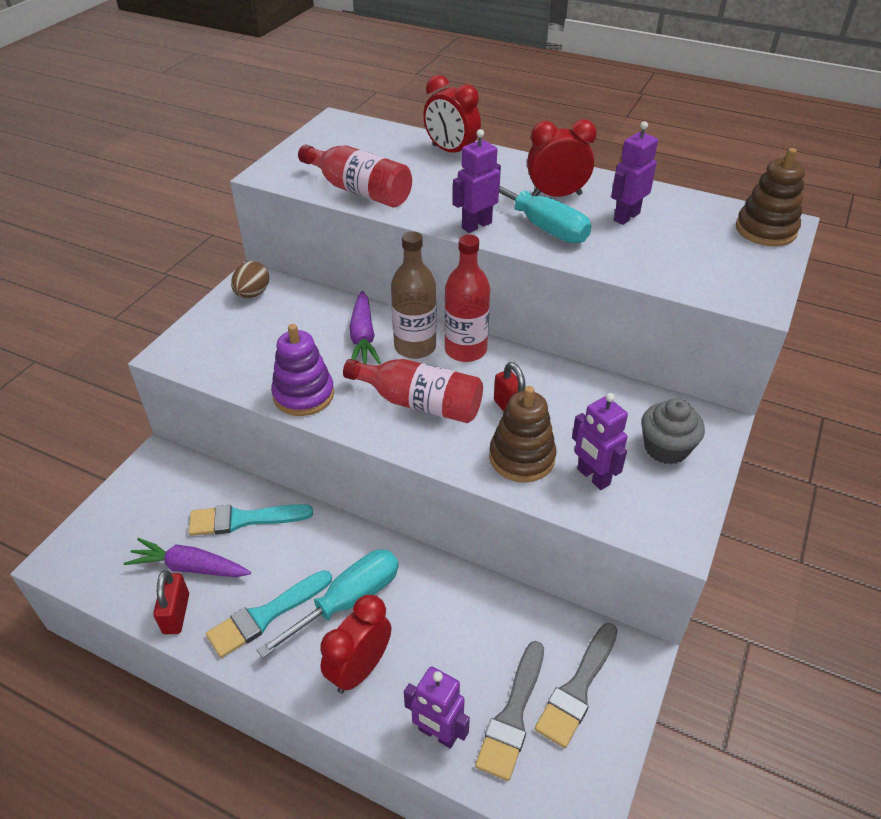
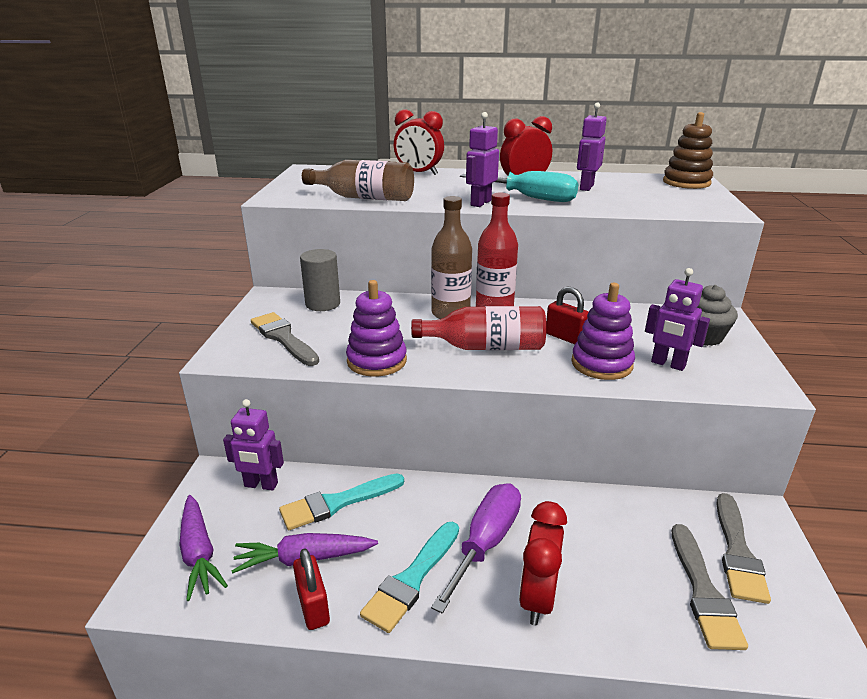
camera: 20 degrees left, 15 degrees down
(236, 342) = (283, 338): none -> grey brush
(252, 294) = (276, 305): brown egg -> none
(297, 302) = (323, 304): none -> grey cylinder
(348, 601) = (486, 542): turquoise screwdriver -> purple screwdriver
(359, 191) = (364, 198): red bottle -> brown bottle
(363, 337) = (400, 315): purple carrot -> purple carrot (199, 553)
(437, 733) = (651, 631): purple robot -> purple robot (261, 485)
(522, 457) = (601, 364): brown stacking toy -> purple stacking toy

